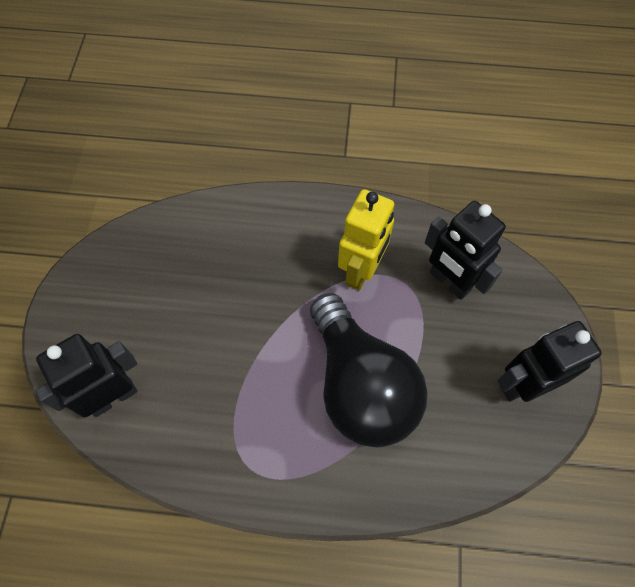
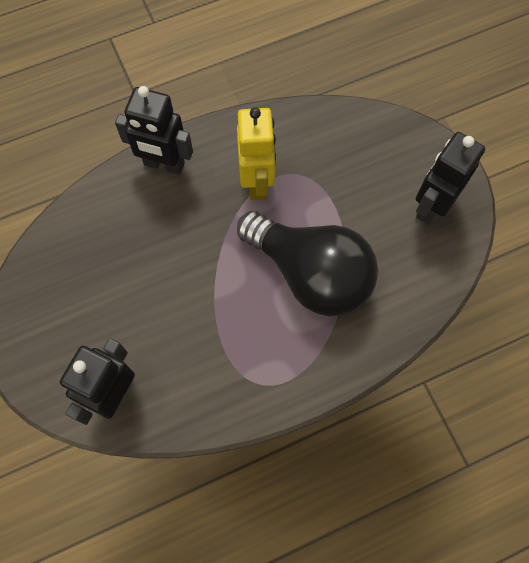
camera: 30 degrees left, 5 degrees up
(449, 282) = (332, 155): black robot -> black robot (164, 164)

